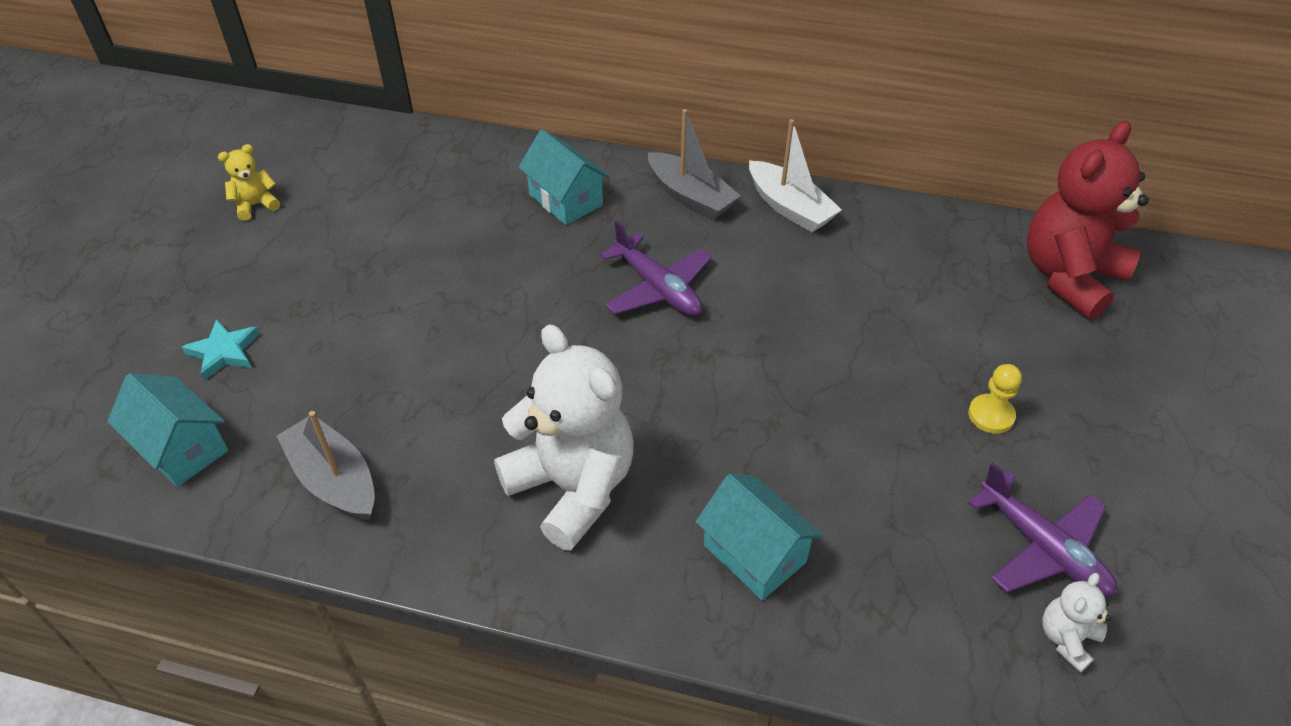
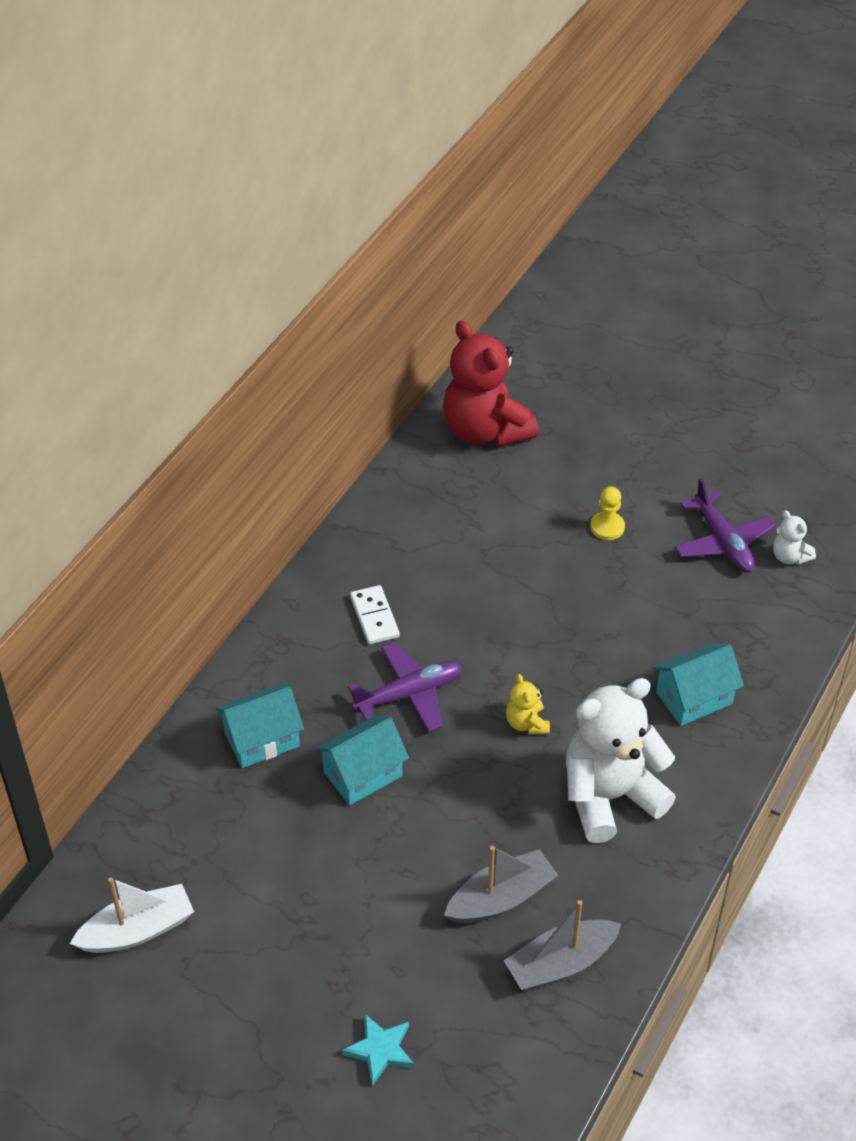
camera: 75 degrees left, 0 degrees up
(181, 448) = (494, 1085): turquoise house -> turquoise house (363, 774)
(256, 205) = (160, 1019): yellow teddy bear -> yellow teddy bear (526, 723)
(690, 196) = (295, 642): grey boat -> grey boat (501, 898)
(748, 243) = (374, 617): none -> white domino
(789, 207) = (339, 575): white boat -> white boat (137, 930)
(1042, 548) = (723, 542): purple plane -> purple plane turned 90 degrees clockwise

